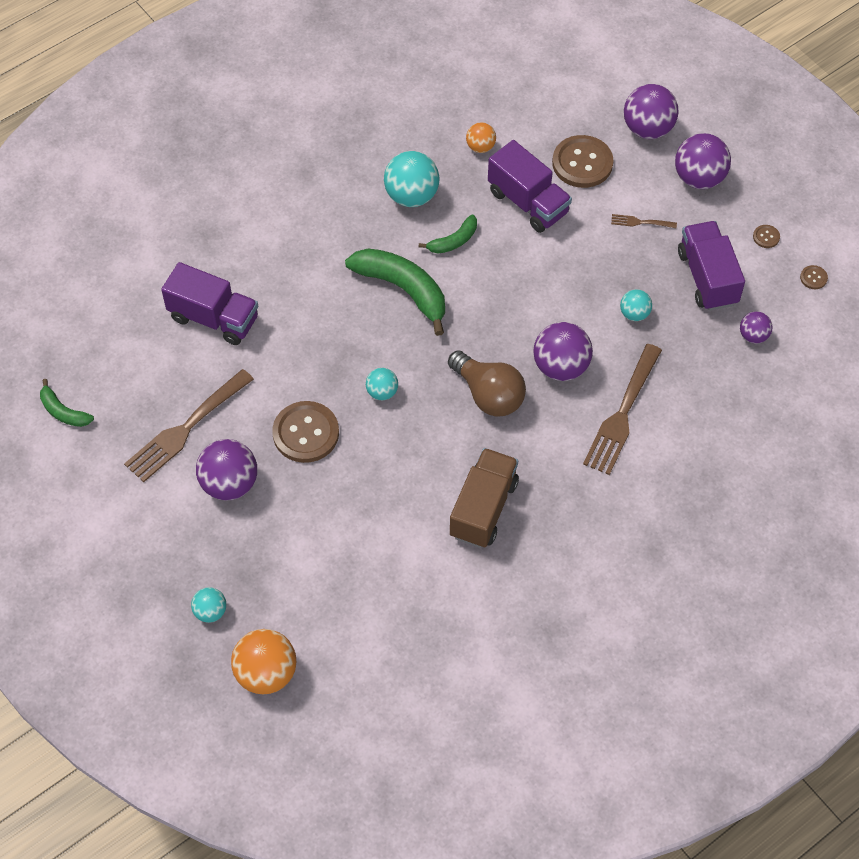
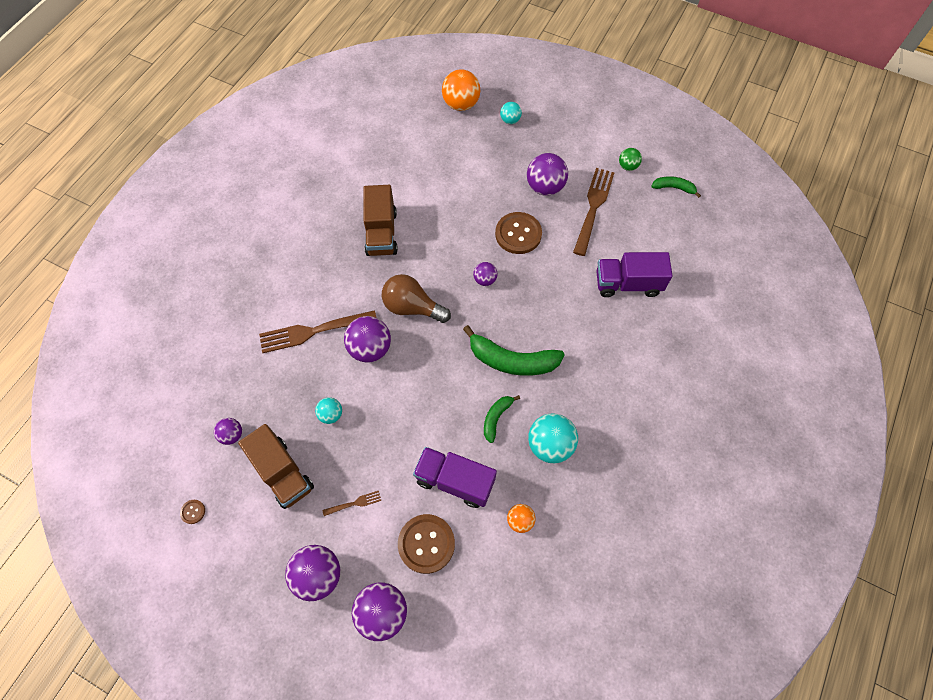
camera: 155 degrees right, 5 degrees up
(98, 467) = (627, 166): none -> green ball
(382, 392) = (485, 280): turquoise ball -> purple ball
(622, 414) = (313, 331): brown fork -> brown fork turned 105 degrees counterclockwise
(707, 277) = (282, 473): purple truck -> brown truck
(766, 237) = (242, 536): brown button -> none

